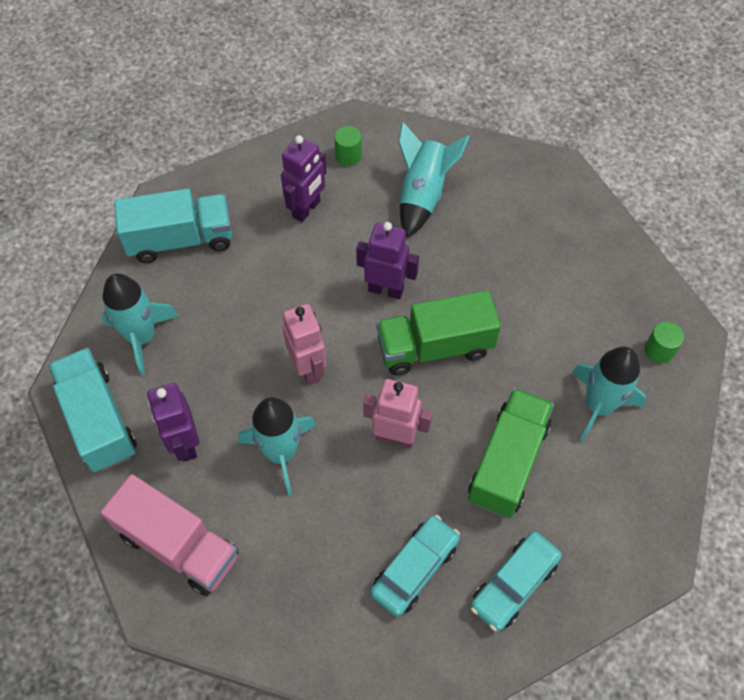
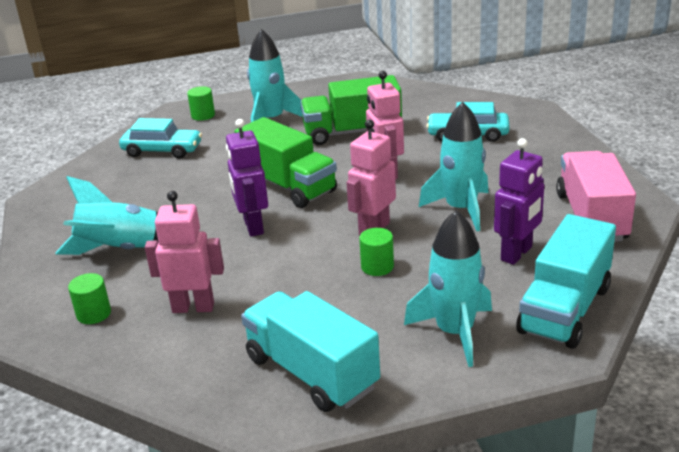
camera: 120 degrees left, 30 degrees down
(255, 339) = (377, 267): none -> green cylinder
(306, 209) = (193, 307): purple robot -> pink robot
(514, 584) = (431, 107): turquoise car -> turquoise car (162, 151)

